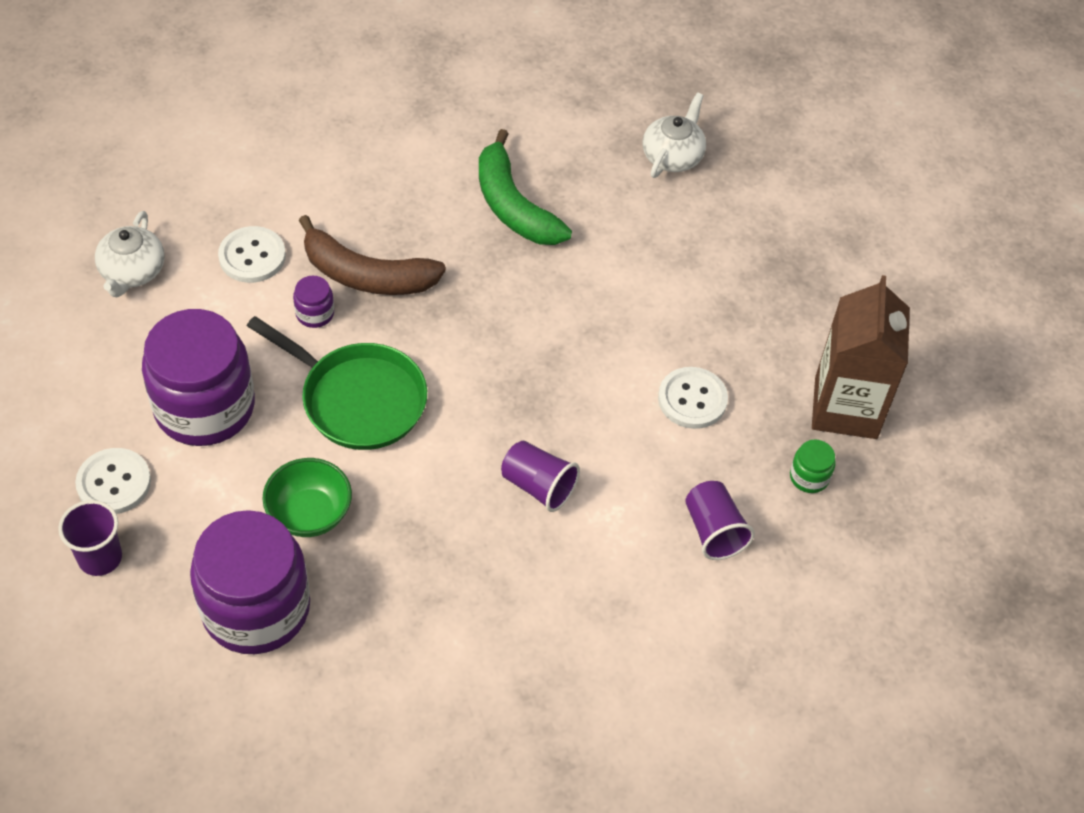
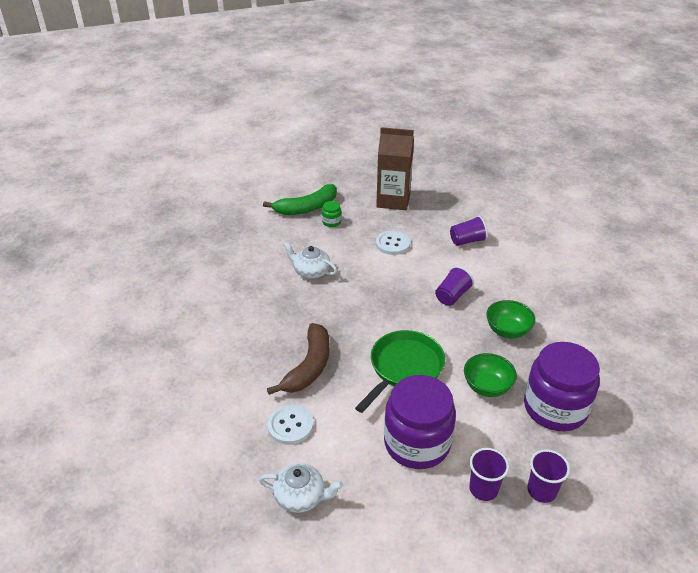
camera: 85 degrees left, 15 degrees down
(114, 483) = (483, 489): white button -> purple cup
(315, 313) = (339, 390): purple jar -> none
(444, 565) = (507, 330): none -> green bowl
(513, 206) = (259, 303): green banana -> green banana (307, 208)
(673, 156) = (230, 243): white teapot -> white teapot (311, 271)
(809, 477) = (433, 213): green jar -> green jar (331, 222)

